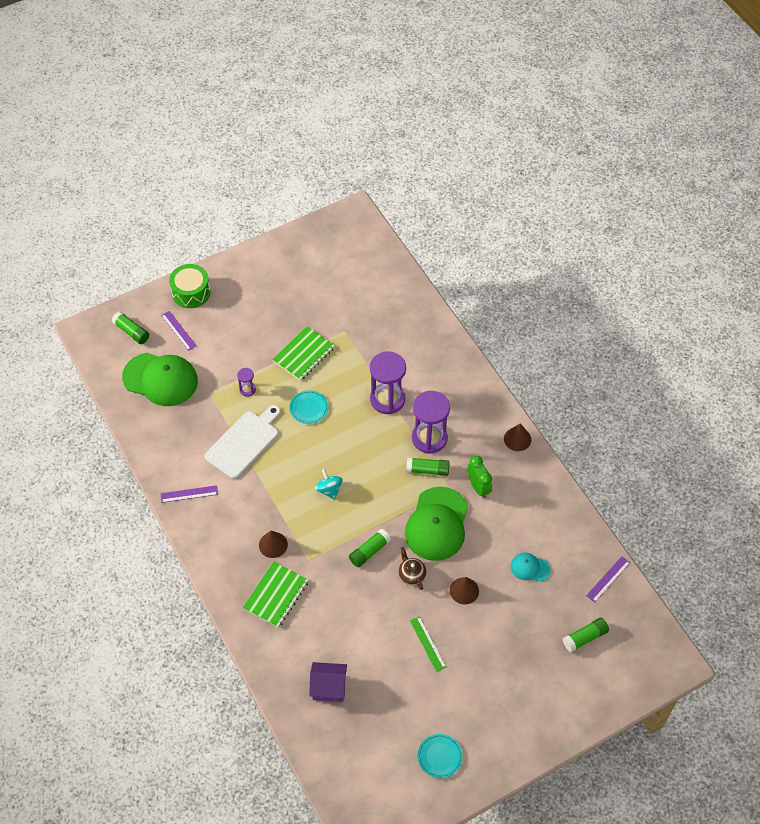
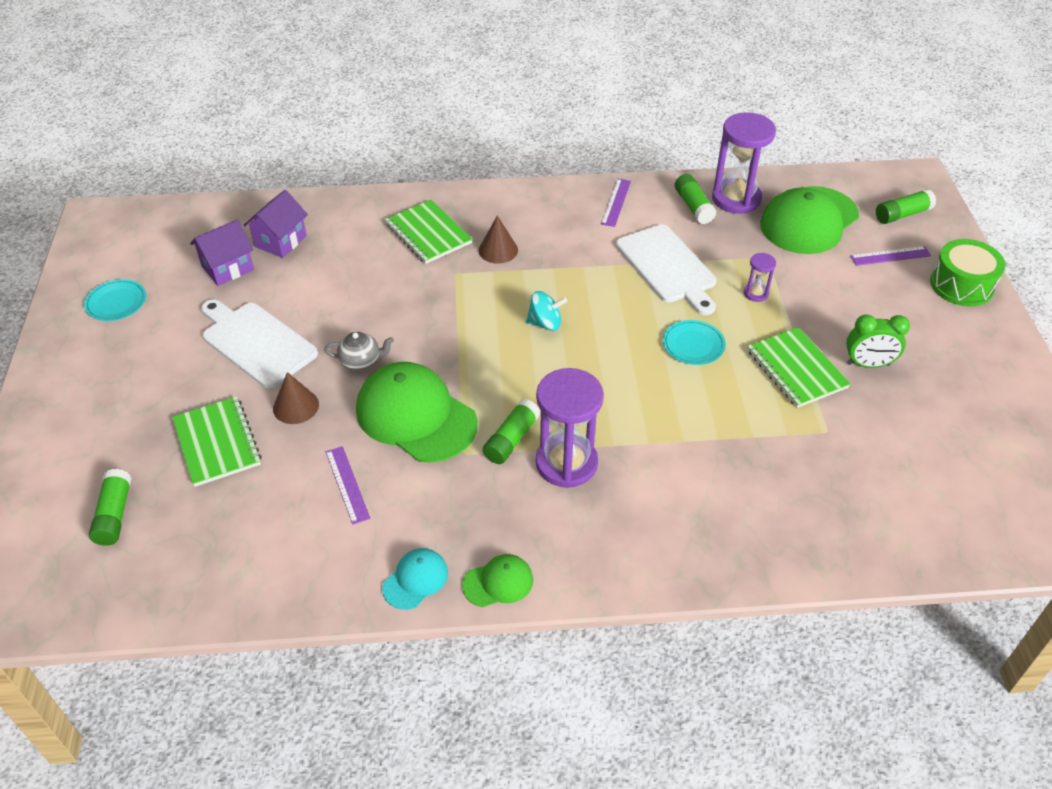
camera: 115 degrees right, 10 degrees down
(369, 551) = (425, 332): green glue stick -> green glue stick (693, 206)
(372, 705) = (227, 268): none -> purple house
(387, 399) = (666, 438): purple hourglass -> purple hourglass (736, 198)
(411, 575) = (361, 361): brown teapot -> grey teapot
(428, 643) = (256, 342): green ruler -> white cutting board
(478, 487) = (443, 490): green clock -> green clock (868, 364)
(512, 616) = (217, 443): none -> green notebook
(517, 439) = (498, 582): brown cone -> green cap
(530, 568) = (268, 496): turquoise cap -> turquoise cap (415, 580)
(608, 579) = (170, 592): purple ruler -> purple ruler (347, 484)

